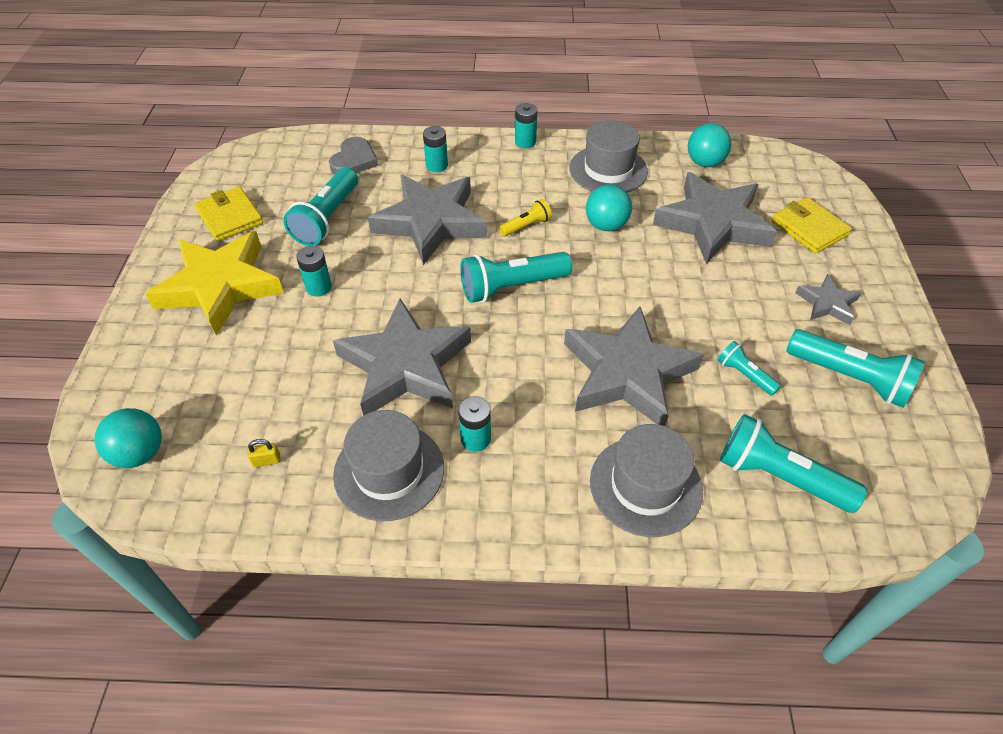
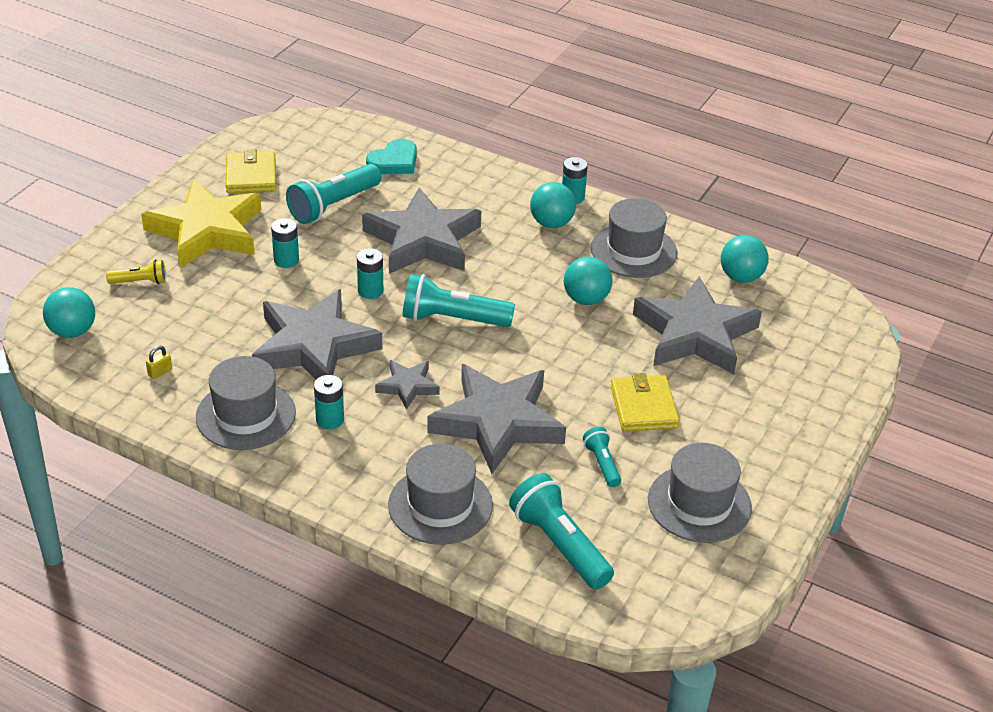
camera: 25 degrees right, 10 degrees down
(267, 461) = (160, 372): yellow padlock -> yellow padlock turned 60 degrees counterclockwise
(354, 160) = (394, 161): grey heart -> turquoise heart
(437, 165) = (468, 191): turquoise battery -> turquoise battery (370, 291)
(526, 169) = (551, 223): none -> turquoise ball
(526, 226) = (509, 273): yellow flashlight -> yellow flashlight (140, 282)
(809, 228) = (790, 373): yellow wallet -> yellow wallet (643, 407)
(827, 303) = (740, 440): grey star -> grey star (407, 386)
(850, 378) = (699, 504): turquoise flashlight -> grey hat

